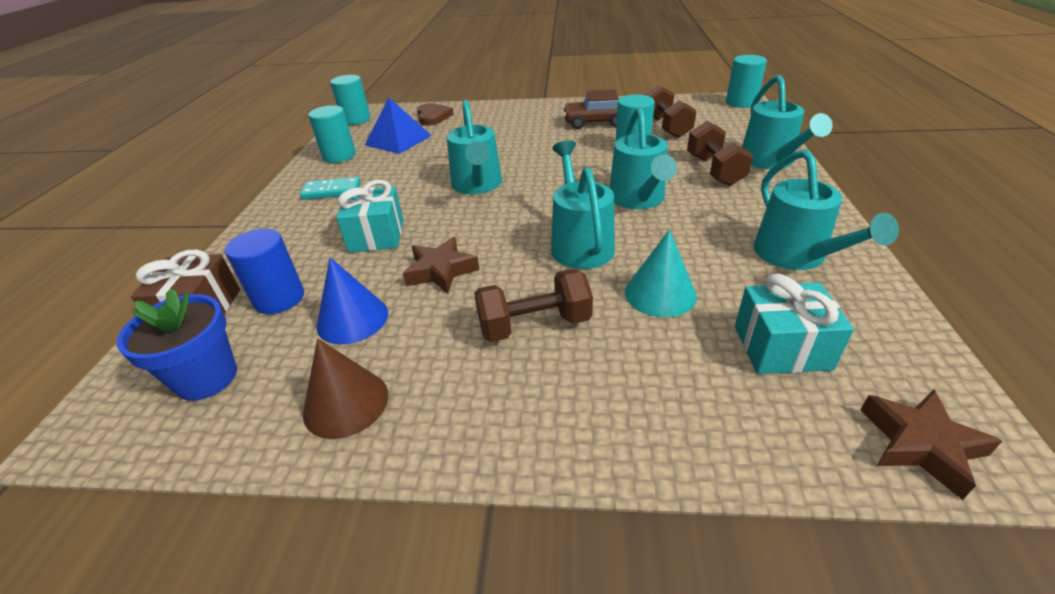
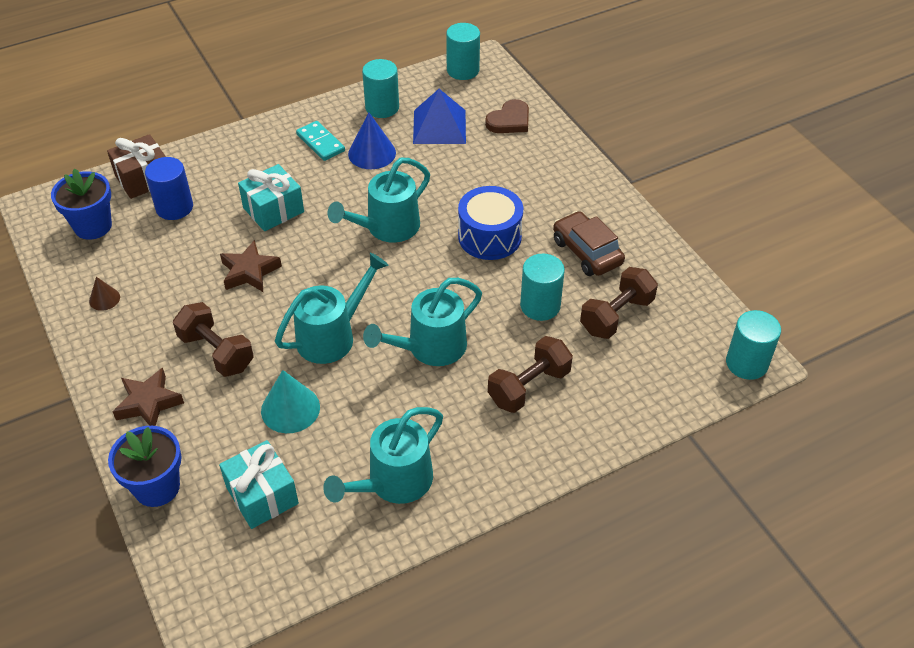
camera: 55 degrees right, 10 degrees up
(346, 403) = (104, 299): brown cone -> brown cone, size x0.56
(352, 319) = (174, 257): blue cone -> blue cone (372, 153)
(540, 149) = (489, 237): none -> blue drum
(730, 443) = (157, 487): none -> blue flower pot
(770, 161) = (581, 428): turquoise watering can -> none
(920, 445) = (200, 582): brown star -> brown star (148, 403)

